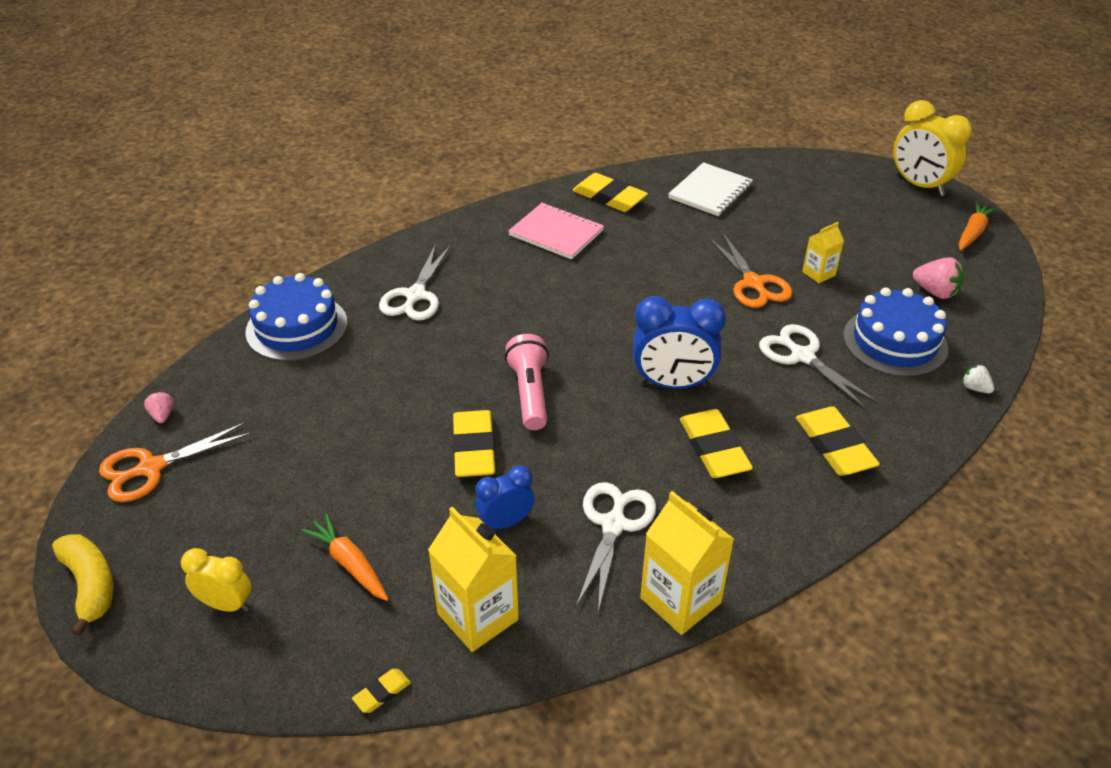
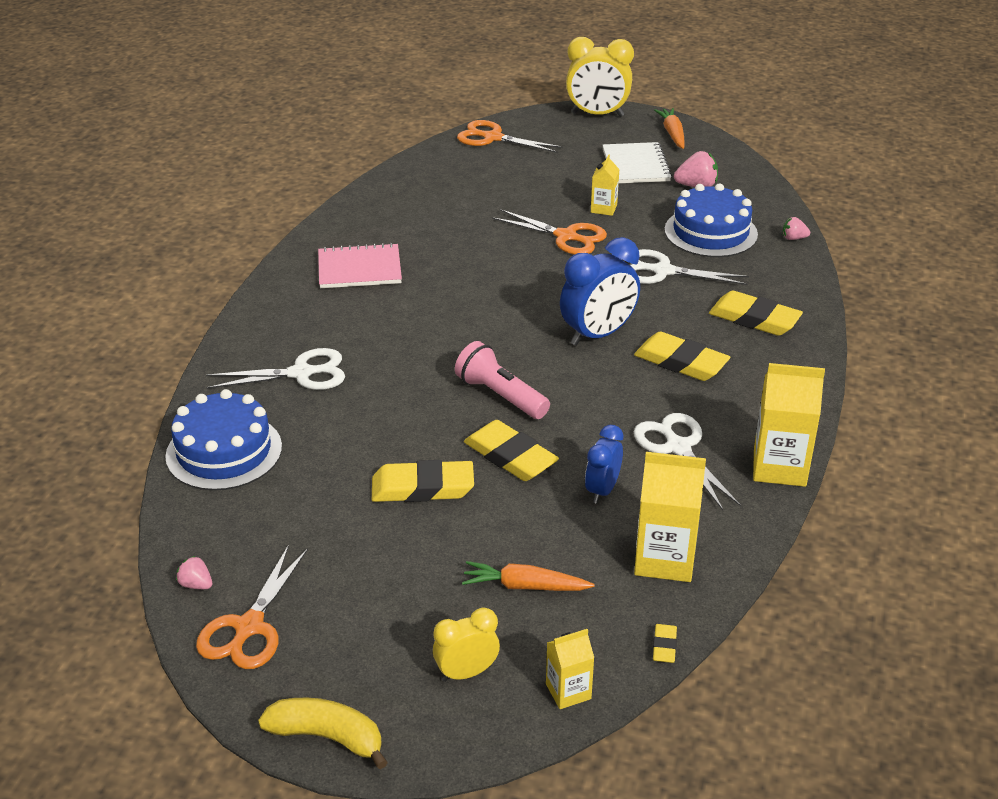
camera: 40 degrees left, 5 degrees down
(269, 675) = (568, 691): none -> yellow carton
(415, 295) = (301, 373): white scissors -> white scissors turned 75 degrees counterclockwise
(609, 197) = (367, 221): yellow eraser -> yellow eraser (422, 487)
(710, 191) = (446, 182): white notebook -> white notebook (635, 165)
(797, 169) = (493, 138): none -> orange scissors
(975, 388) = (793, 238): white strawberry -> pink strawberry

